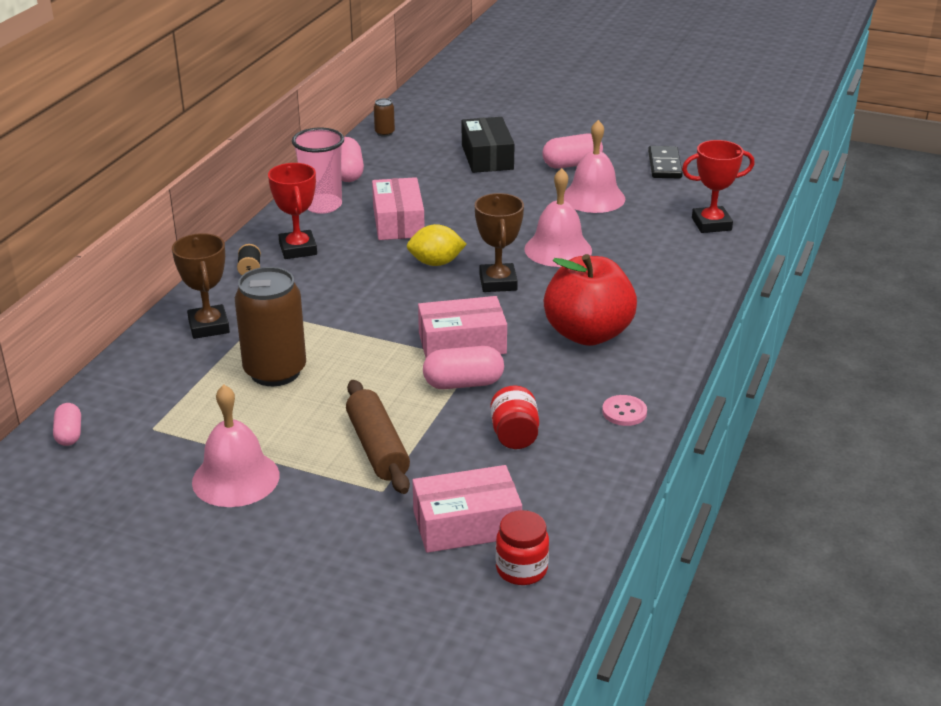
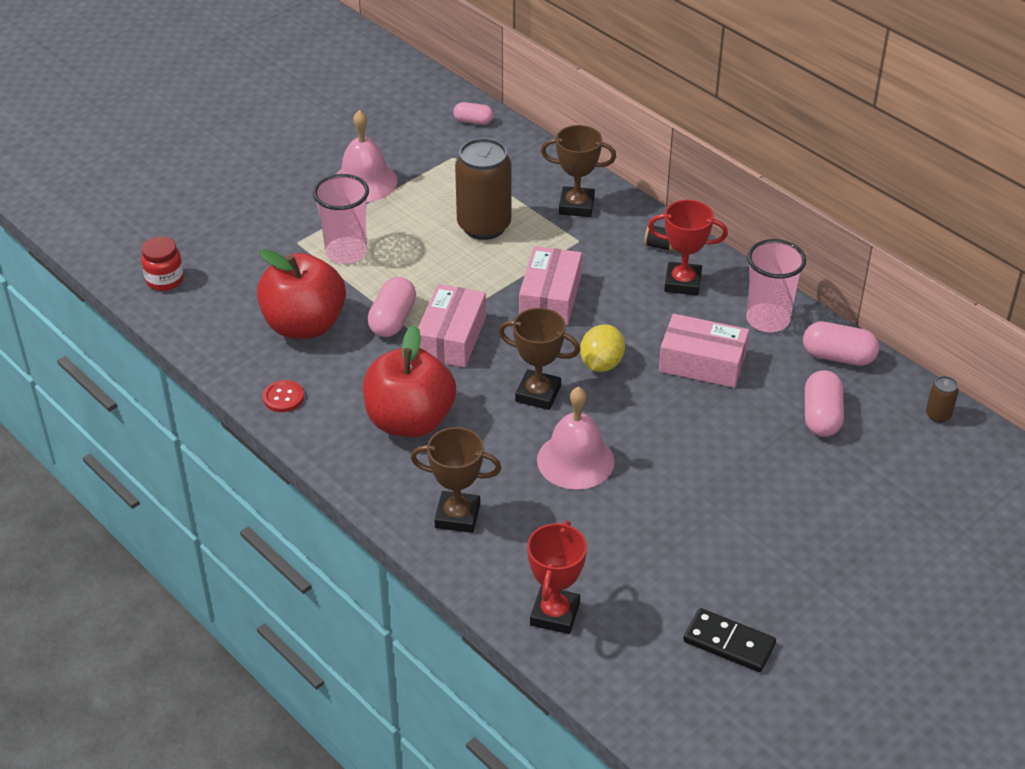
camera: 115 degrees right, 10 degrees up
(378, 447) = (346, 252): brown rolling pin -> pink cup
(466, 524) = (229, 270): pink box -> pink box (550, 298)
(487, 157) = (829, 482): black box -> none
(514, 435) = (304, 325): red jar -> red apple
(572, 164) = (773, 552): pink capsule -> pink capsule (821, 416)
(593, 197) = (676, 536): pink bell -> none
(624, 412) = (283, 397): pink button -> red button
(667, 283) = (457, 516): none -> brown trophy

